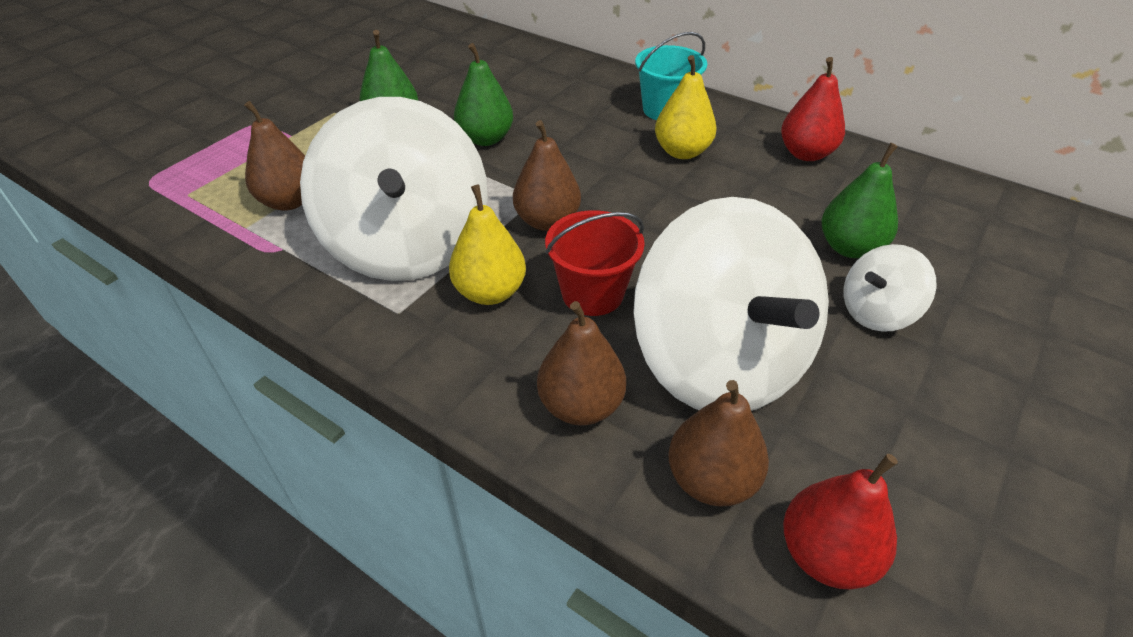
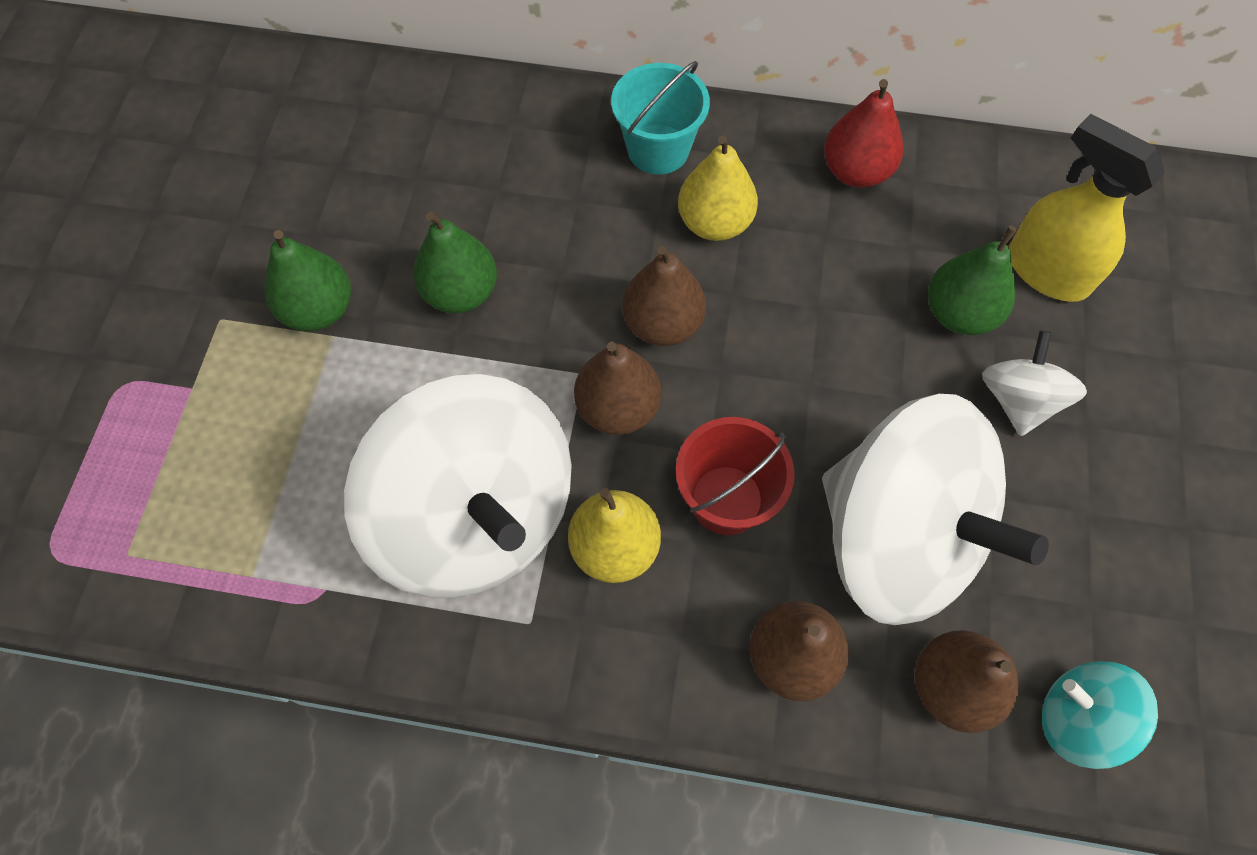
camera: 25 degrees left, 20 degrees up
(289, 201) = (277, 509): brown pear -> brown pear (662, 324)
(826, 554) = (1078, 719): red pear -> turquoise spinning top
(876, 312) = (1018, 400): white spinning top -> white spinning top turned 150 degrees clockwise
(941, 245) = (1046, 271): none -> yellow spray bottle

